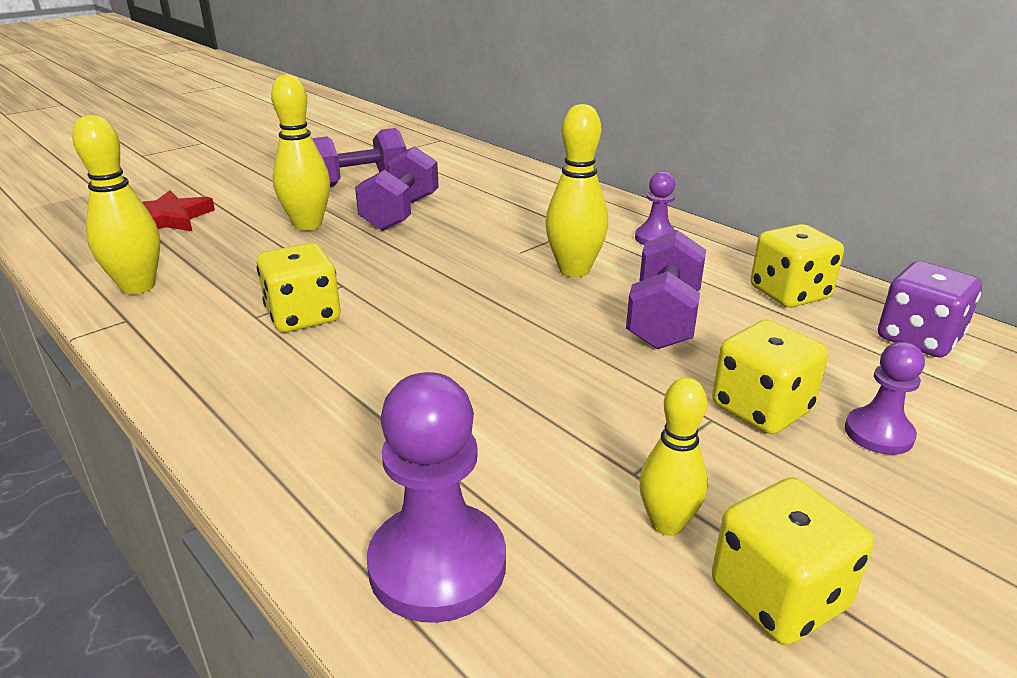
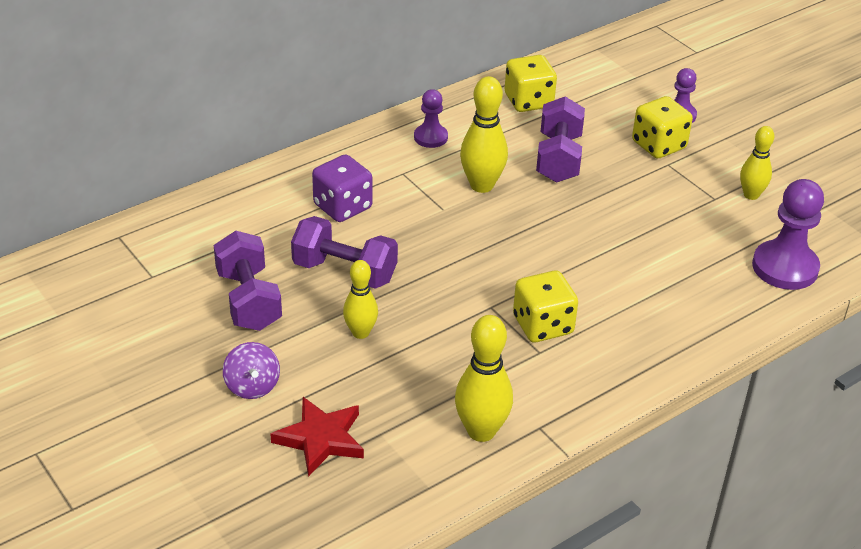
camera: 85 degrees left, 10 degrees up
(247, 191) = (252, 386): none -> purple spinning top
(308, 225) = (360, 332): yellow bowling pin -> yellow bowling pin, size x0.65
(664, 319) = (558, 158): purple dumbbell -> purple dumbbell turned 75 degrees clockwise
(778, 596) = (790, 174): yellow dice -> none
(918, 338) = (588, 72): purple dice -> purple dice (342, 207)

